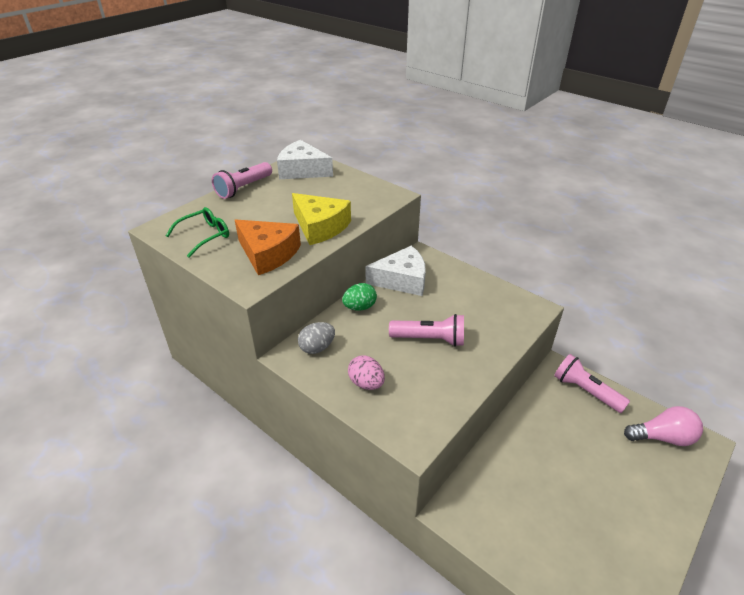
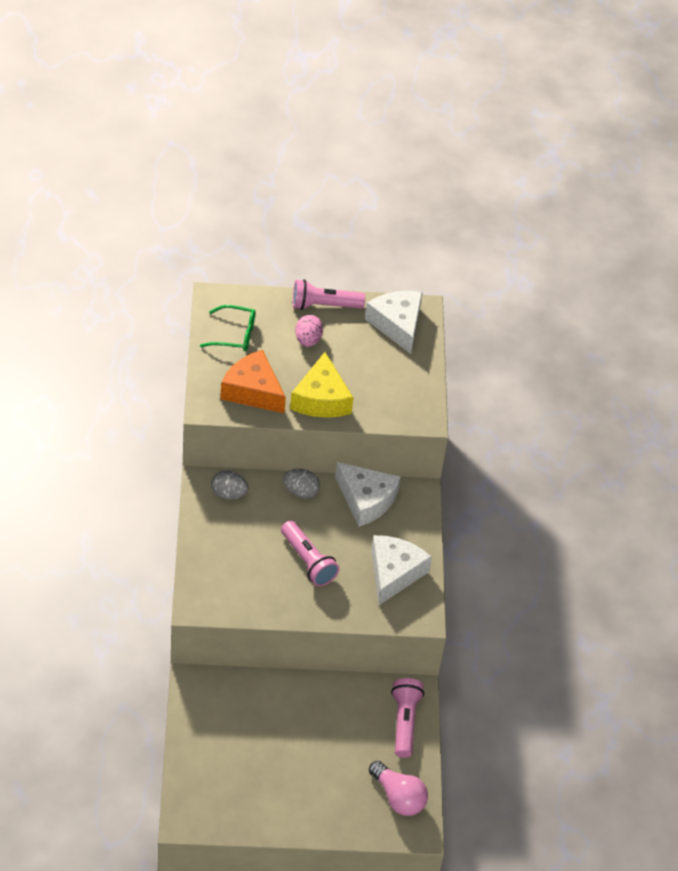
camera: 45 degrees right, 10 degrees up
(268, 254) = (253, 391): orange cheese -> orange cheese turned 135 degrees clockwise
(360, 307) = (300, 492): green egg -> grey egg
(366, 383) = (222, 547): pink egg -> pink egg (308, 340)
(482, 301) = (394, 573): none -> white cheese

